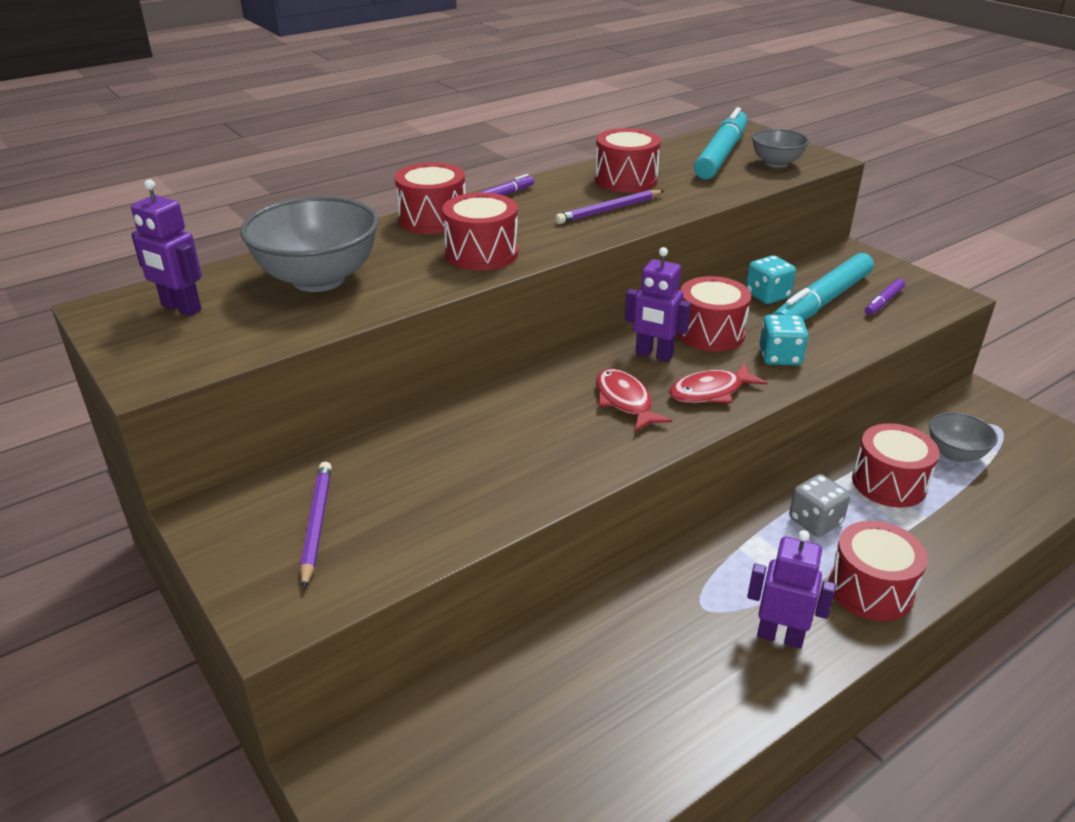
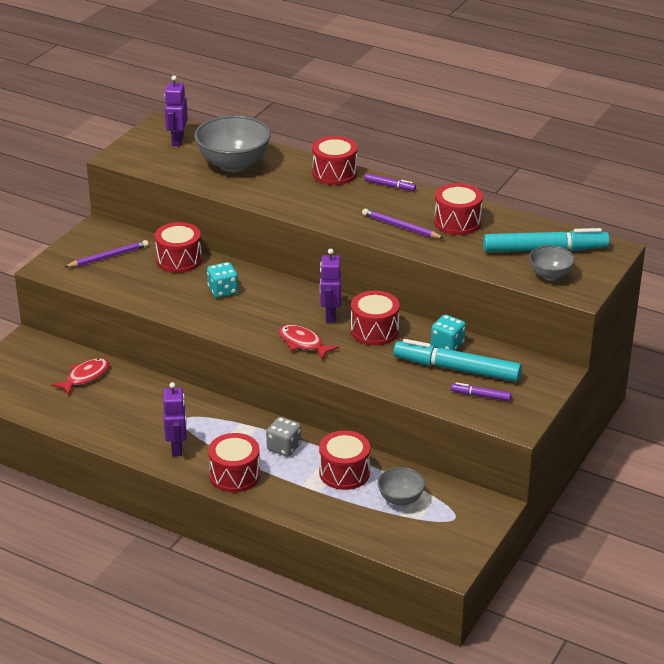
camera: 65 degrees right, 0 degrees up
(481, 253) = (302, 201): red drum -> red drum (179, 260)
(625, 401) = (271, 316): red fish -> red fish (85, 377)
(780, 357) = (365, 362): turquoise dice -> turquoise dice (223, 291)

